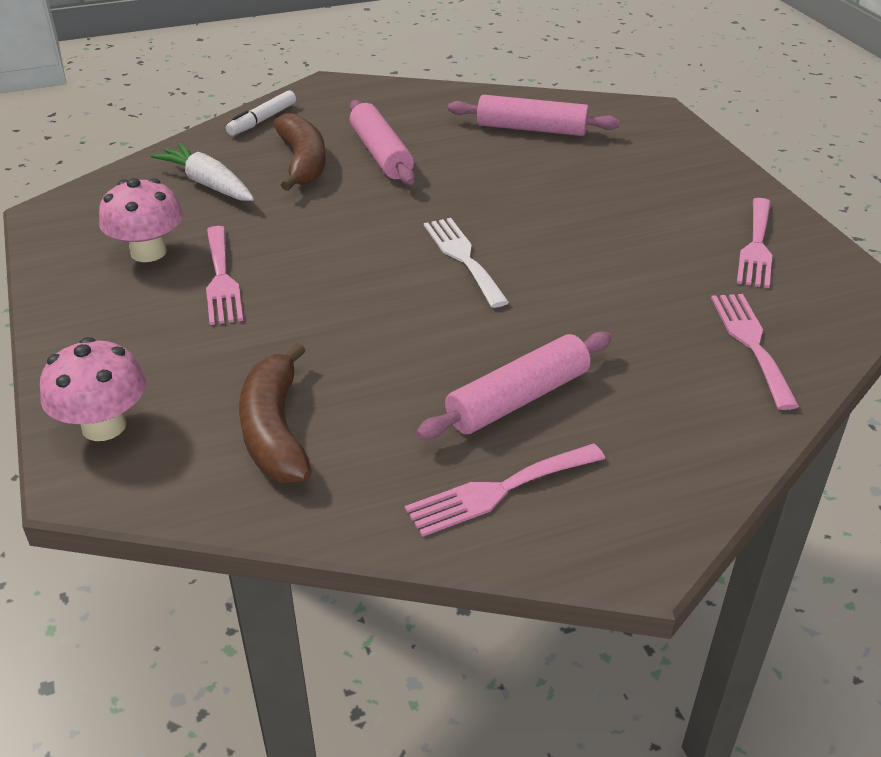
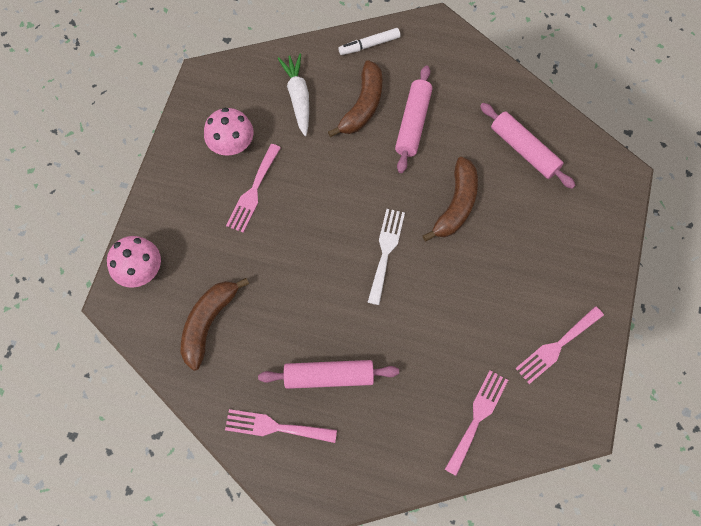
camera: 35 degrees right, 30 degrees up
(505, 191) = (456, 205): none -> brown banana

